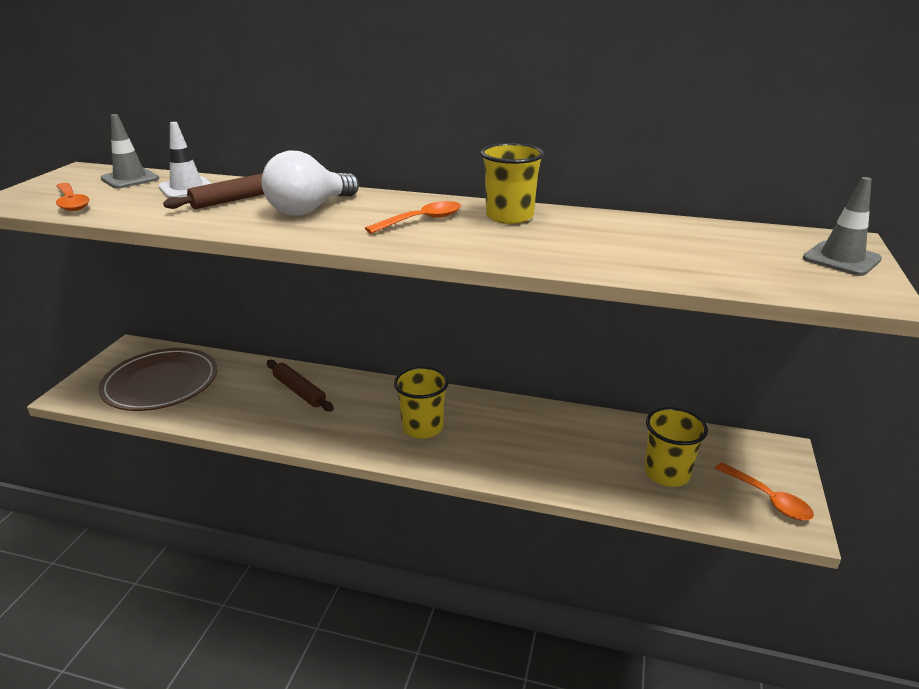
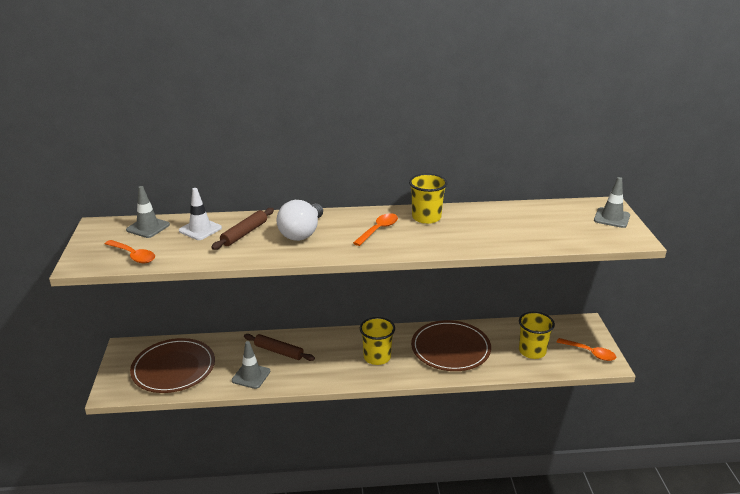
camera: 20 degrees left, 0 degrees up
(241, 414) = (251, 376): none -> grey traffic cone
(537, 440) = (450, 348): none -> brown plate

